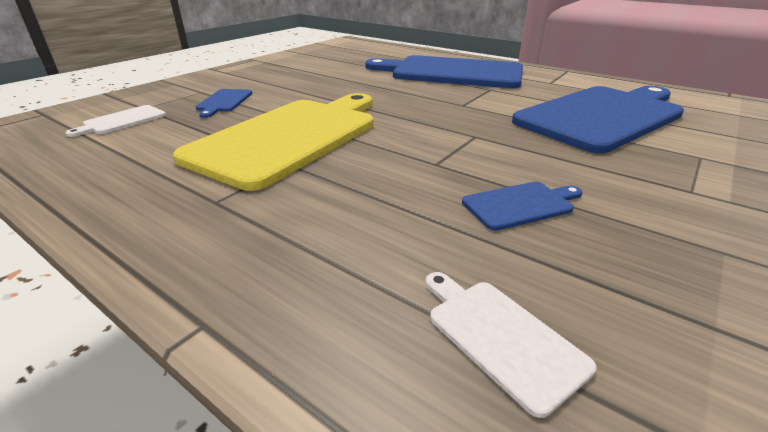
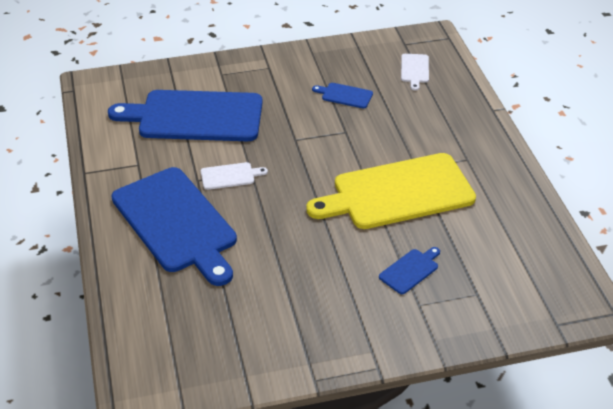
camera: 140 degrees left, 10 degrees up
(122, 121) = (496, 275): white cutting board -> white cutting board (230, 176)

